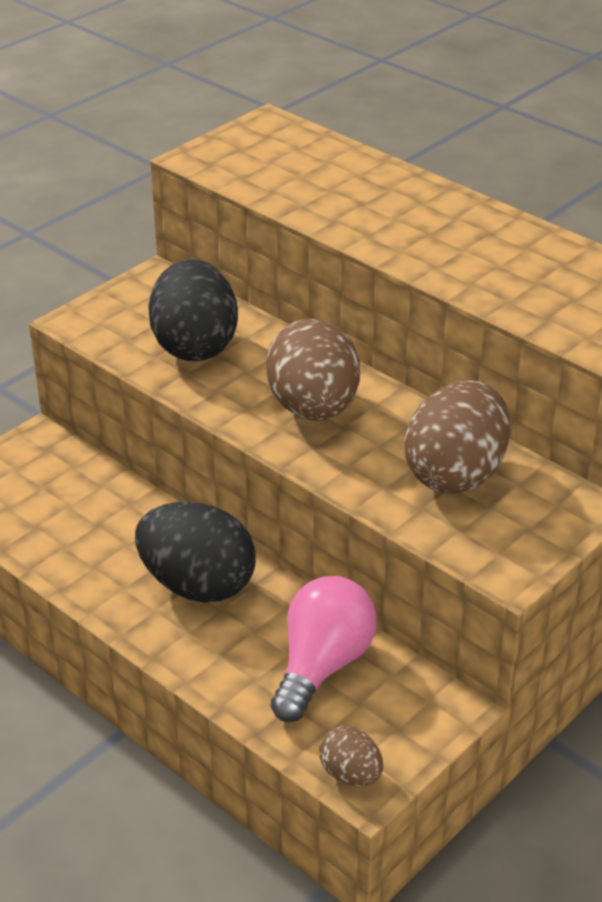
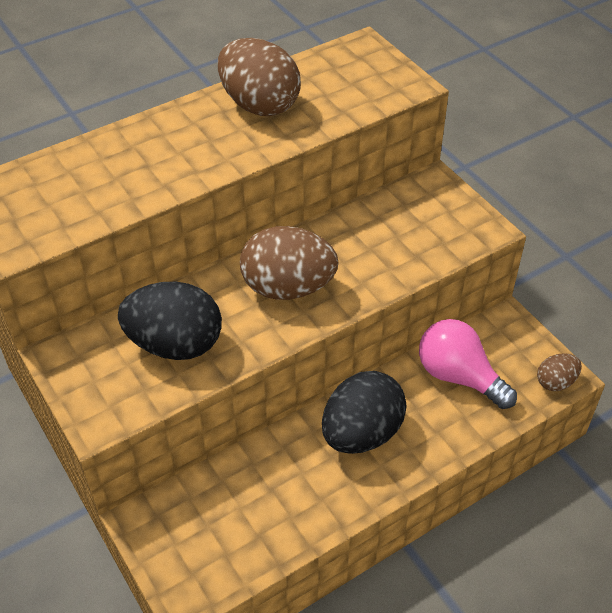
camera: 75 degrees left, 10 degrees up
(455, 474) = (386, 230): brown egg -> brown egg (259, 105)

